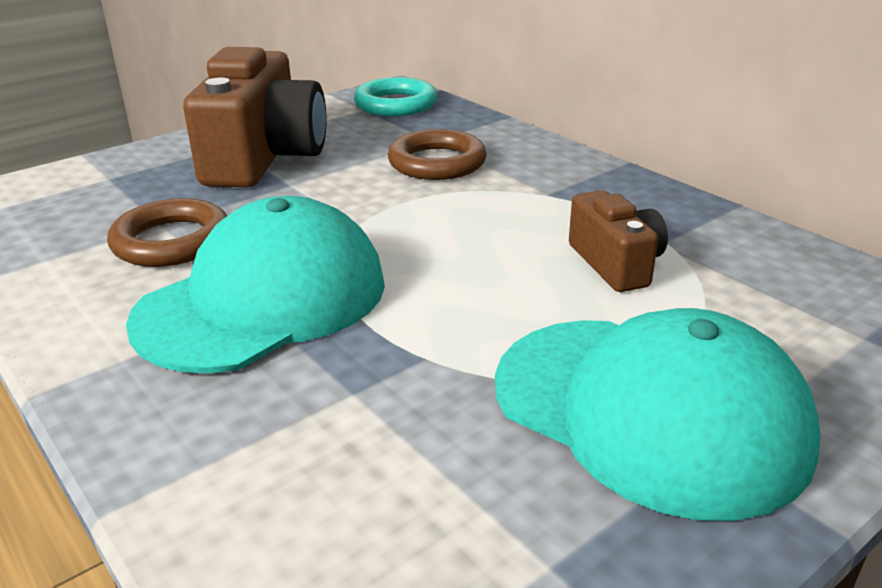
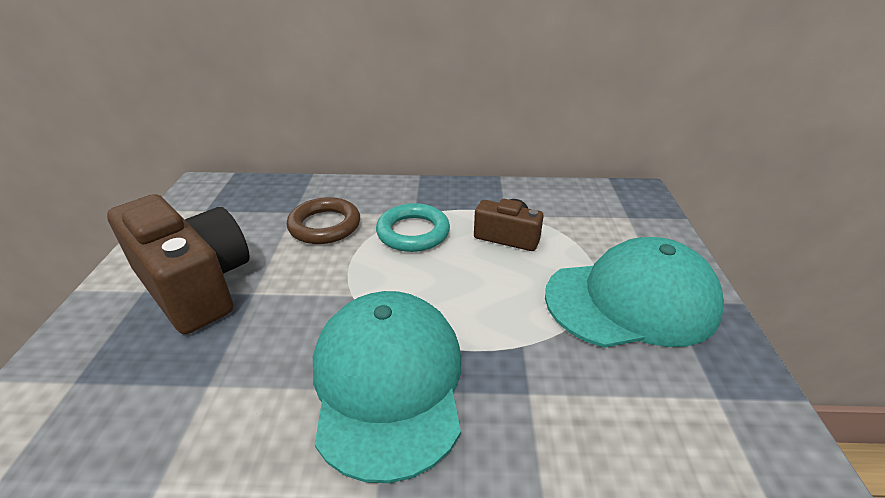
camera: 50 degrees left, 5 degrees up
(172, 241) = (245, 391): brown ring -> none
(395, 104) = (223, 196): turquoise ring -> turquoise ring (413, 232)

